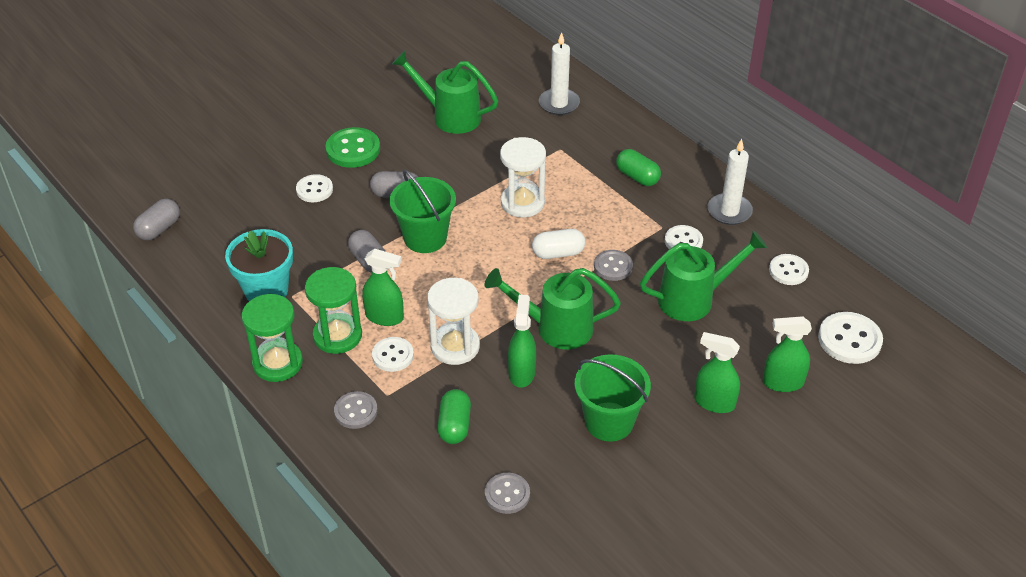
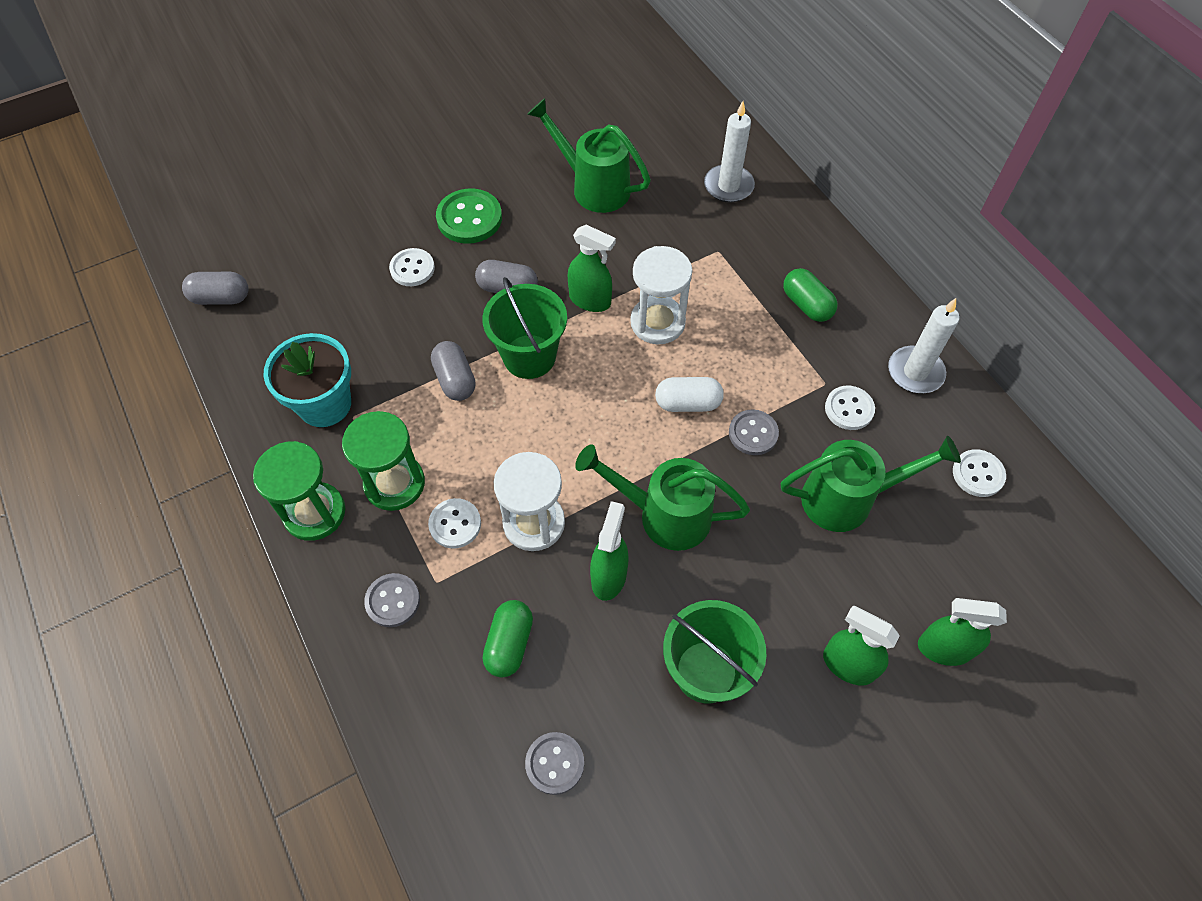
camera: 10 degrees right, 15 degrees up
(159, 229) = (221, 298): grey capsule -> grey capsule turned 45 degrees clockwise
(385, 317) = (457, 465): green spray bottle -> green spray bottle (590, 300)
(849, 340) = (1043, 595): white button -> none

